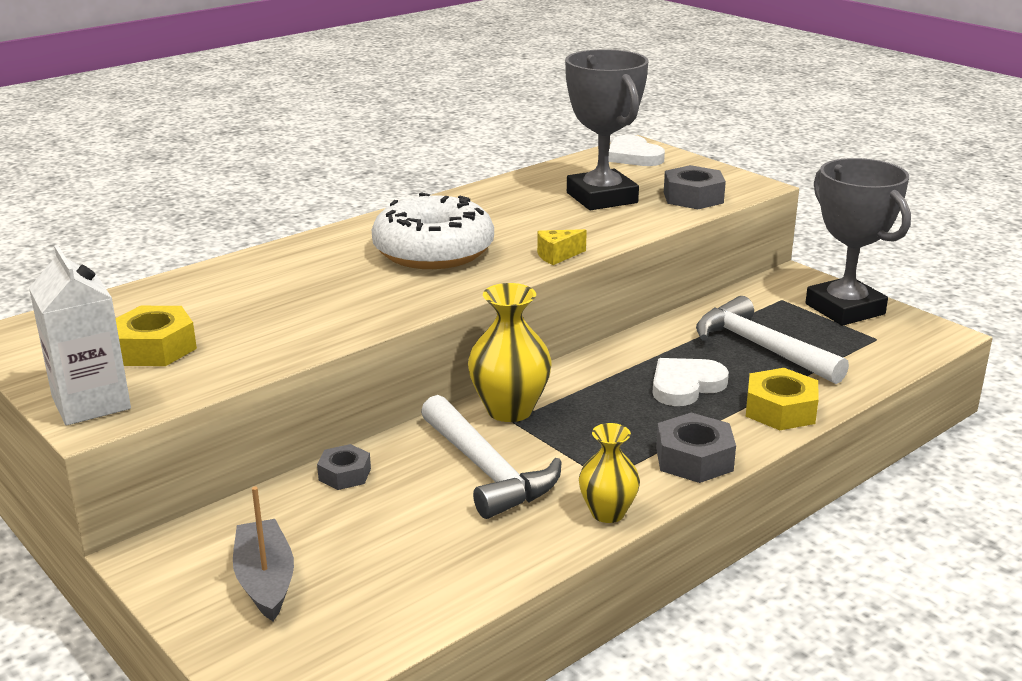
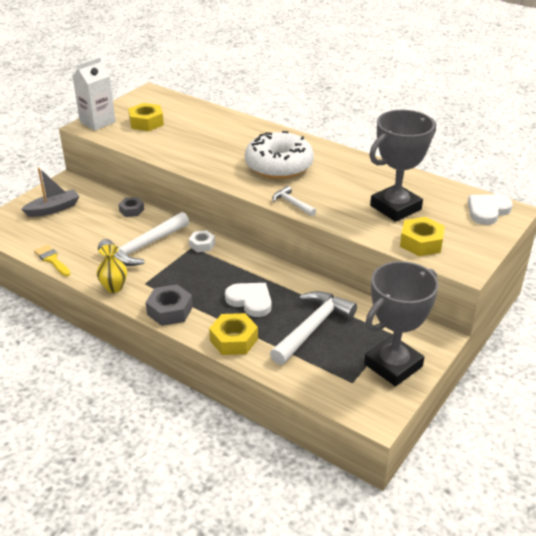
camera: 75 degrees right, 10 degrees up
(478, 588) = (52, 260): none -> yellow brush
(509, 410) = (202, 245): yellow vase -> white nut
(557, 256) = (292, 203): yellow cheese -> white hammer
(693, 197) = (421, 242): grey nut -> yellow nut

